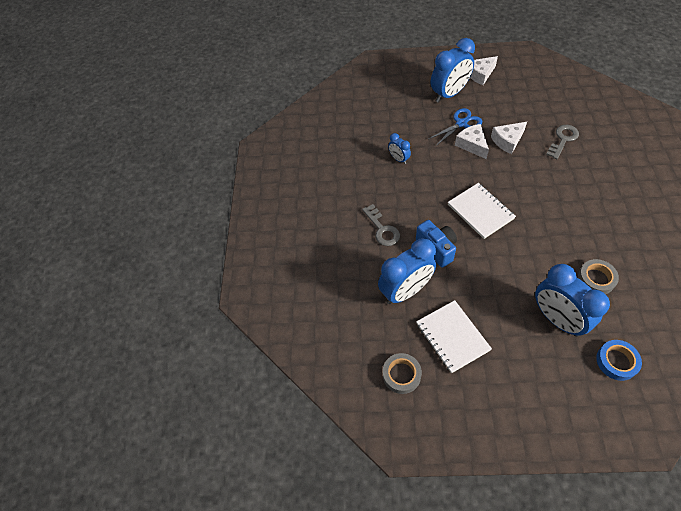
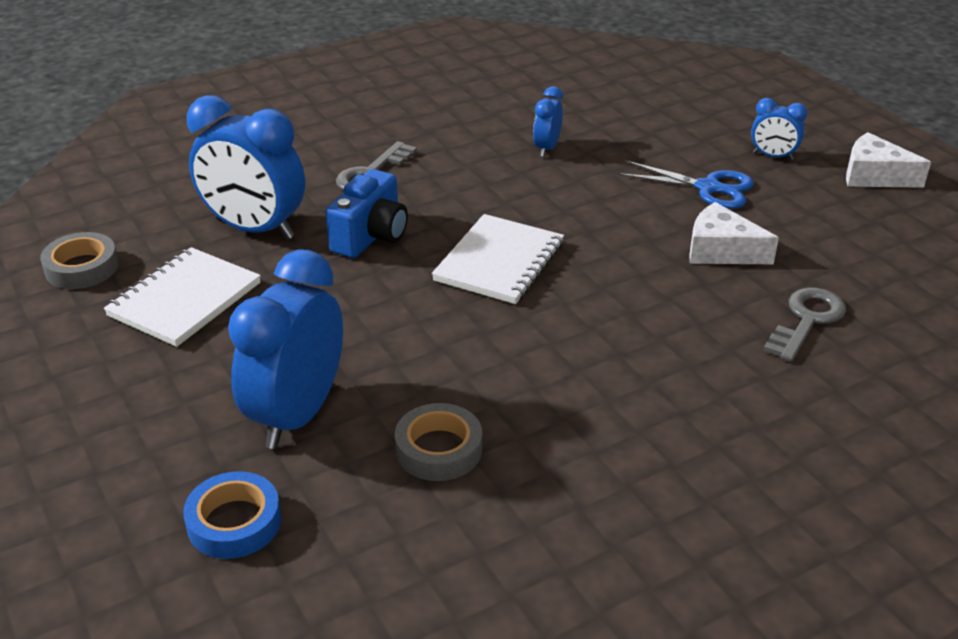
camera: 55 degrees right, 20 degrees down
(449, 94) = (773, 156): blue clock -> blue clock, size x0.49
(472, 145) = (664, 212): white cheese -> none
(563, 140) = (807, 320): grey key -> grey key turned 60 degrees counterclockwise

